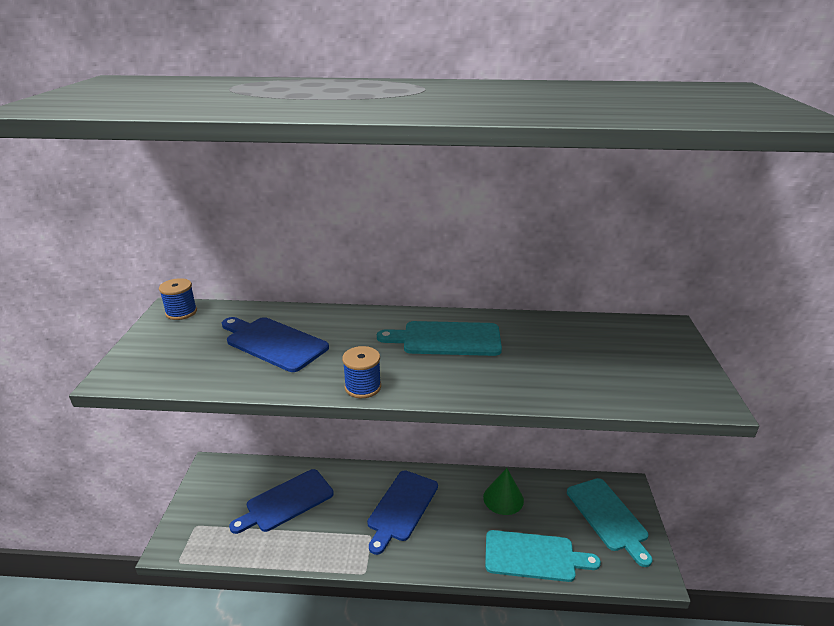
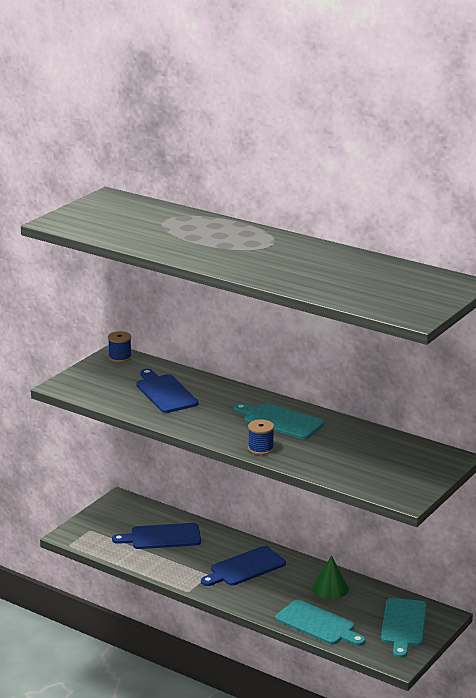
camera: 30 degrees right, 5 degrees down
(363, 387) = (198, 431): blue spool -> blue spool (260, 448)

